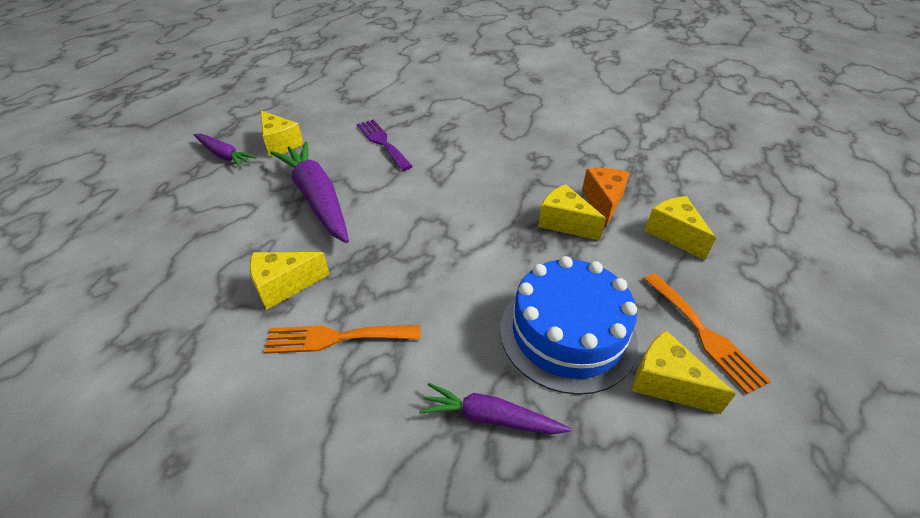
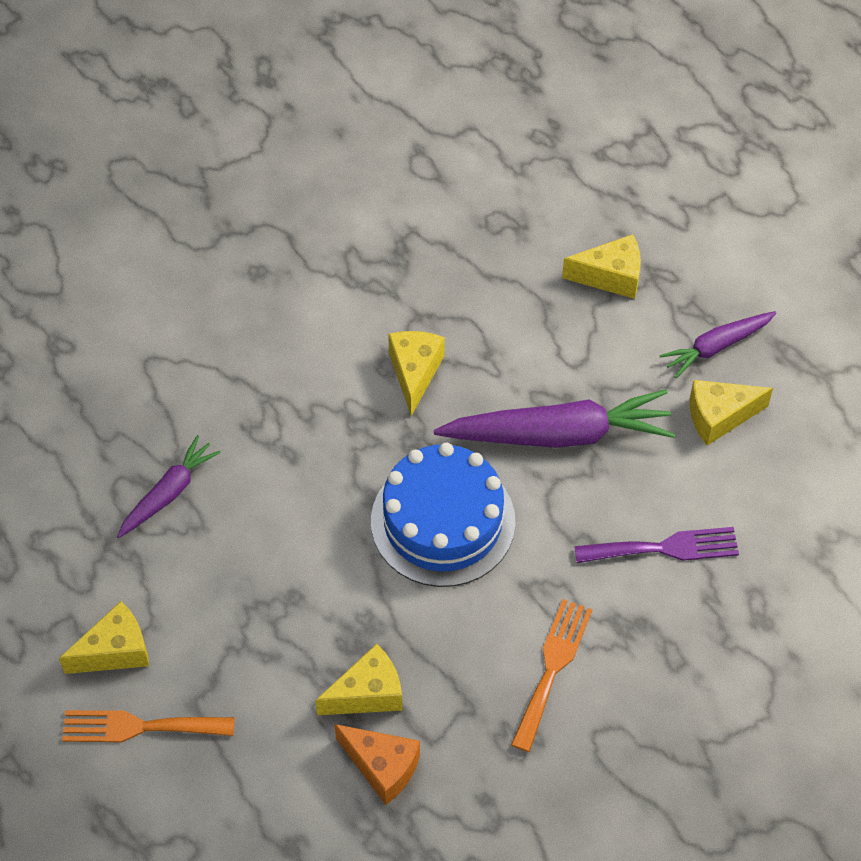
camera: 115 degrees right, 15 degrees up
(336, 338) = (320, 402): orange fork -> orange fork (552, 668)
(567, 333) = (213, 600): blue cake -> blue cake (443, 521)
(673, 234) = (280, 809): yellow cheese -> yellow cheese (611, 276)

